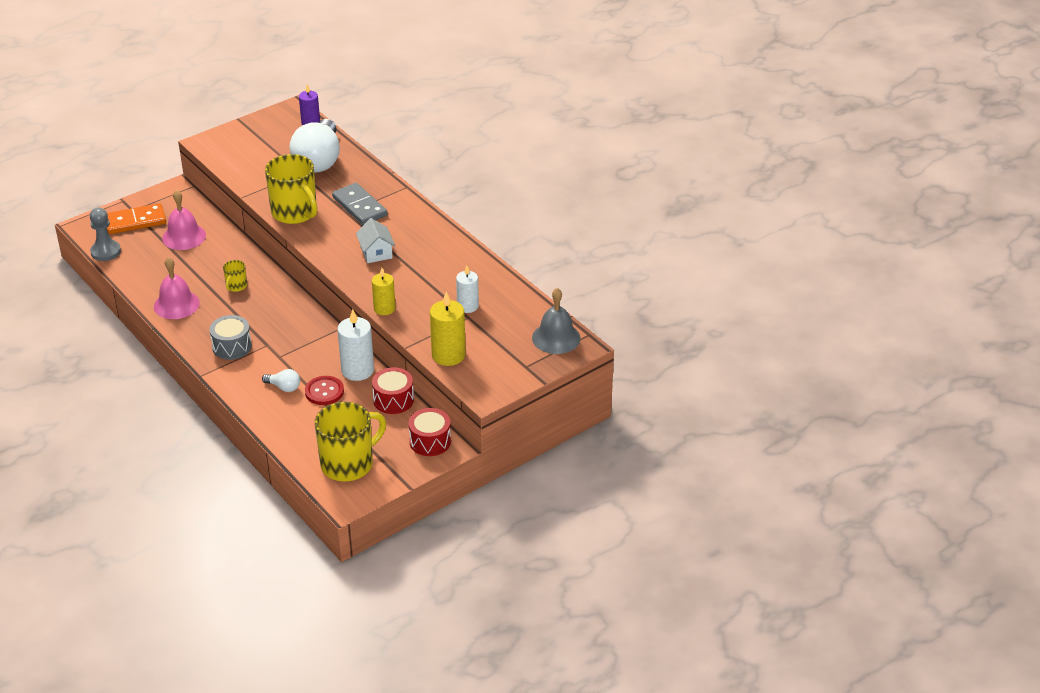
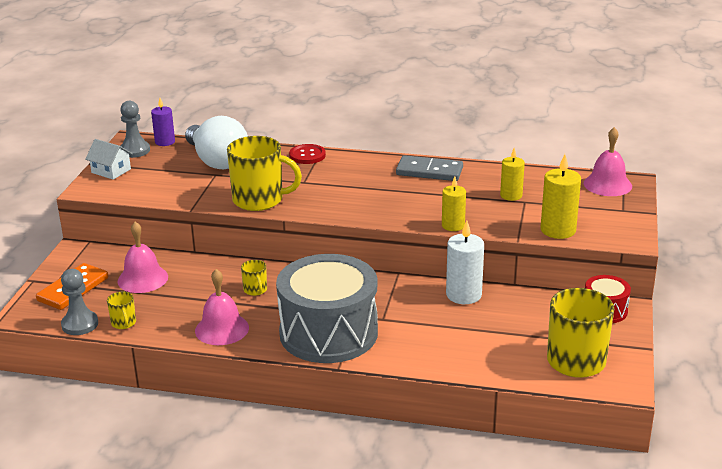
camera: 40 degrees left, 10 degrees down
(129, 266) = (124, 323): none -> yellow mug
(232, 346) = (328, 333): grey drum -> grey drum, size x2.17
(280, 121) = (135, 150): none -> grey pawn
(284, 387) = (426, 337): white light bulb -> none
(324, 392) = (464, 322): red button -> red button (307, 155)
(359, 206) = (307, 174): grey domino -> grey domino (429, 171)
(376, 252) = (376, 195): white house -> white house (111, 171)
(393, 400) = (527, 299): red drum -> none
(467, 306) = (511, 195): white candle -> yellow candle
(556, 338) = (607, 184): grey bell -> pink bell

